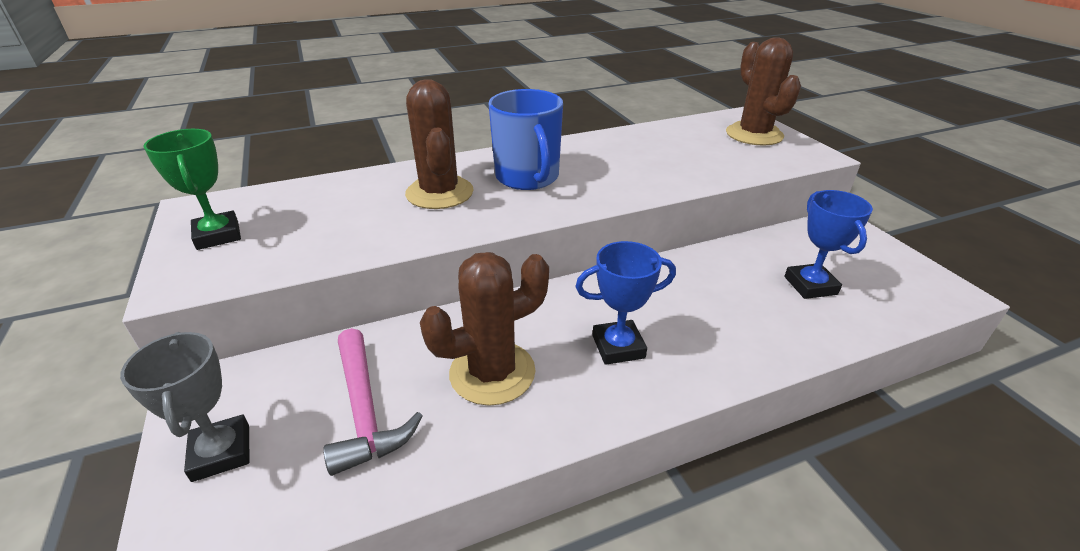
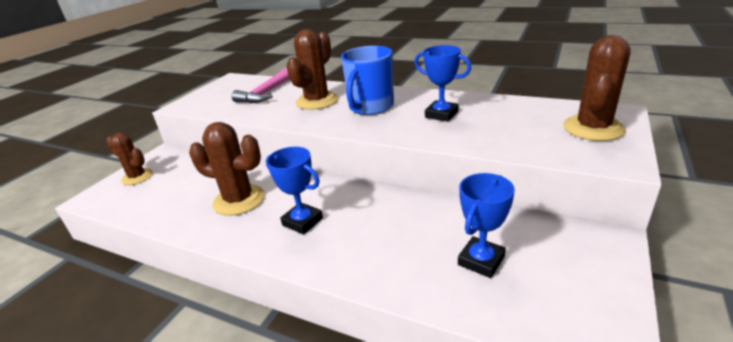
camera: 50 degrees right, 5 degrees down
(218, 235) = (218, 92): green trophy -> none
(221, 452) = (137, 177): grey trophy -> brown cactus
(364, 410) = (184, 187): pink hammer -> pink hammer (265, 93)
(619, 161) = (441, 114): none -> blue trophy

